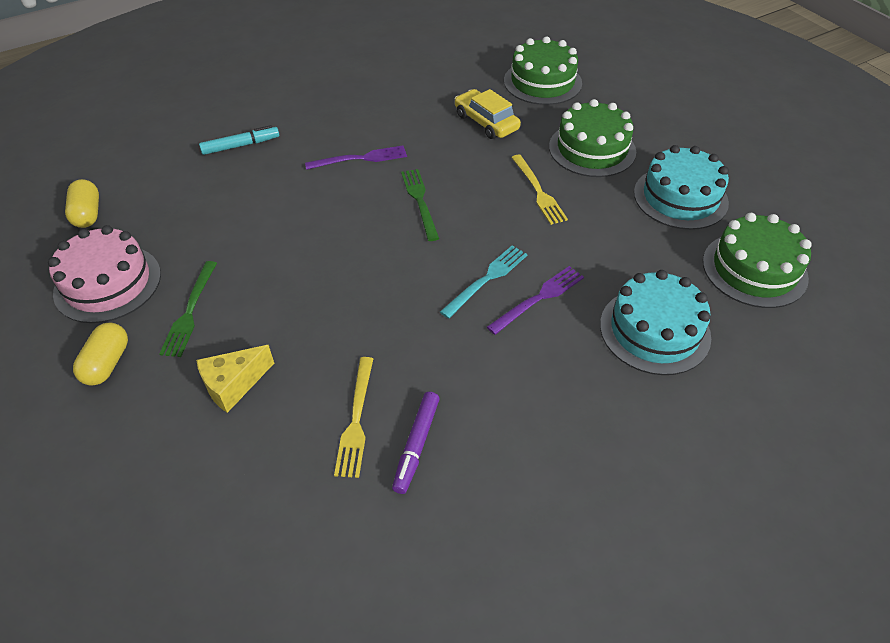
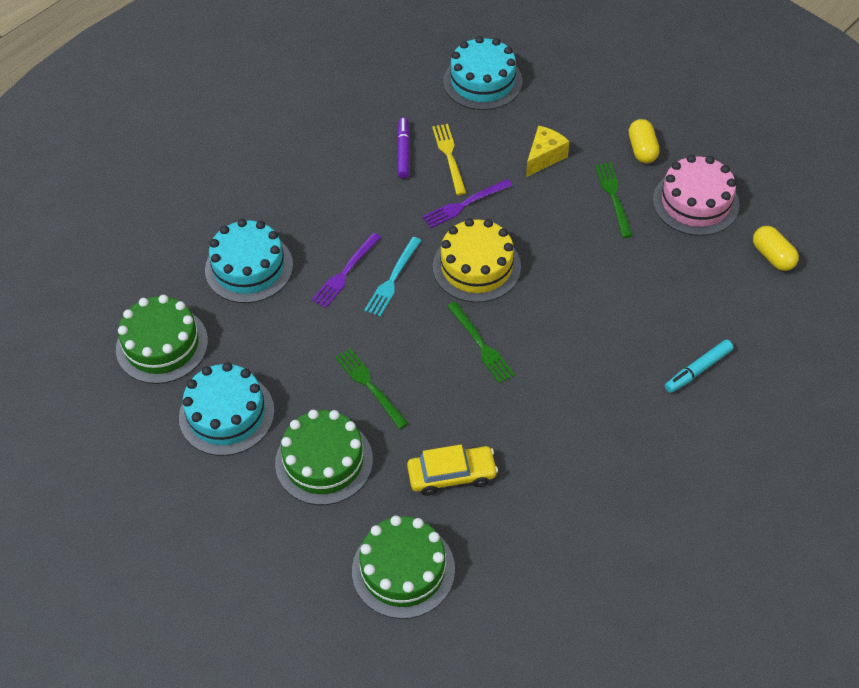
camera: 165 degrees right, 5 degrees up
(239, 548) = (482, 81): none -> turquoise cake
(360, 159) = (564, 384): purple fork -> purple fork (464, 204)
(389, 271) = (476, 267): none -> yellow cake
(486, 122) = (452, 475): yellow car -> yellow car turned 45 degrees counterclockwise
(538, 191) = (370, 386): yellow fork -> green fork

